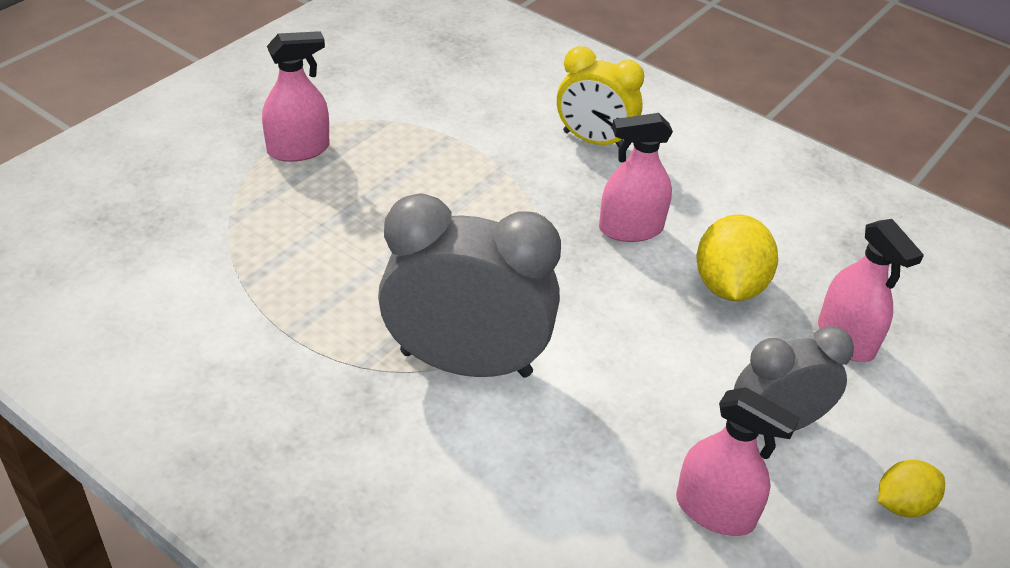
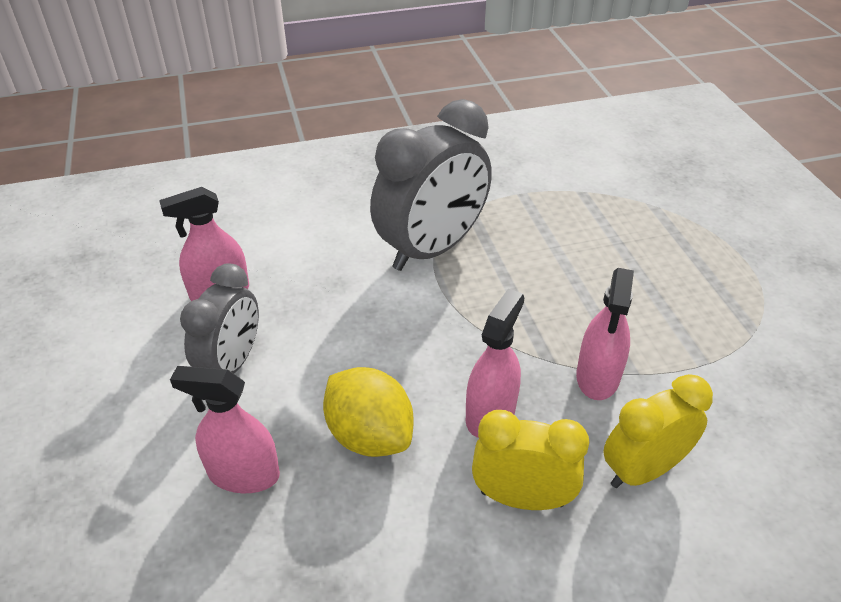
camera: 130 degrees right, 0 degrees up
(298, 149) = (729, 264): pink spray bottle -> pink spray bottle (597, 377)
(682, 186) = (522, 498): none -> yellow clock
(902, 504) = (111, 384): yellow lemon -> none

